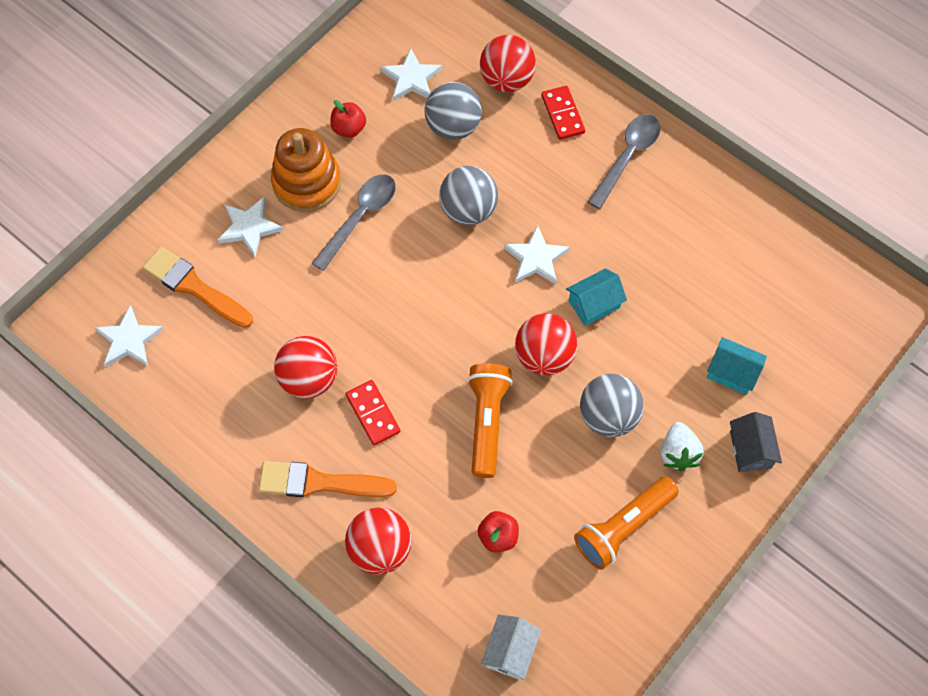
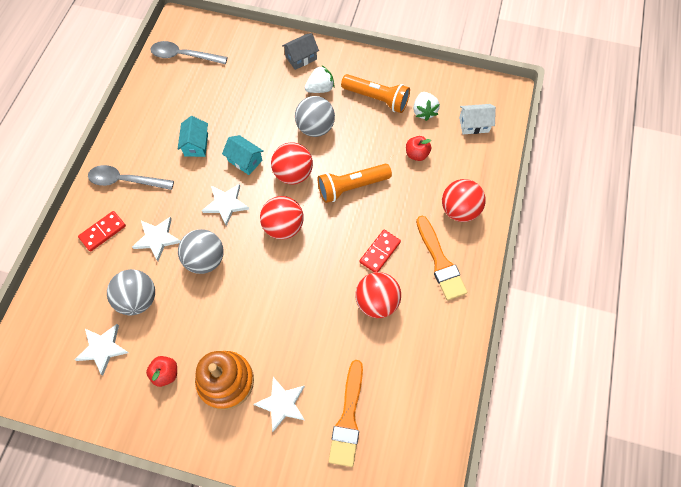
camera: 115 degrees left, 0 degrees up
(129, 340) = (412, 443): white star -> white star (157, 238)
(360, 217) = (240, 328): grey spoon -> grey spoon (183, 56)
(506, 80) = (83, 280): red ball -> red ball (283, 226)
(568, 586) = (424, 111): none -> white strawberry
(732, 372) = (258, 79): turquoise house -> turquoise house (196, 145)

